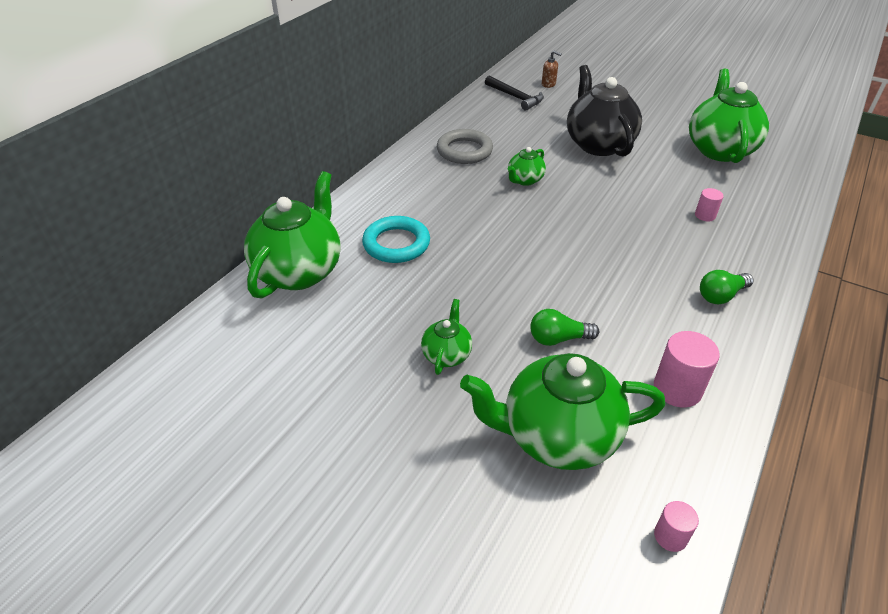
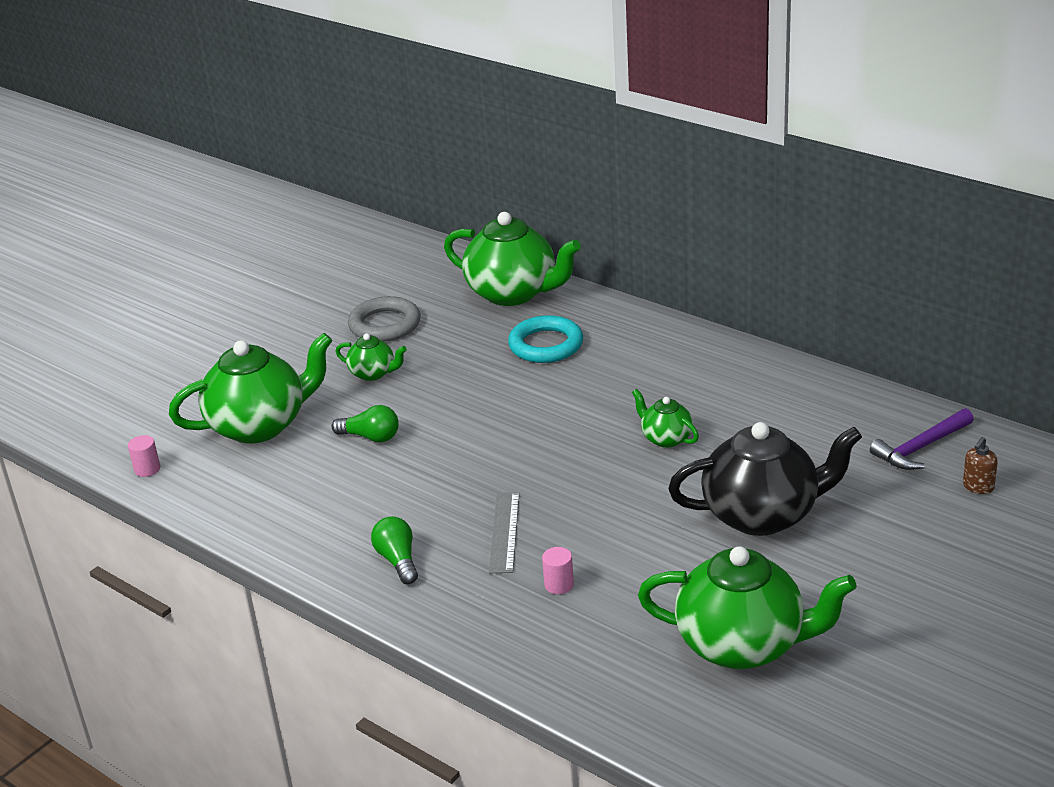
camera: 100 degrees right, 10 degrees down
(464, 151) = (745, 393): grey ring -> grey ring (385, 325)
(515, 97) = (921, 448): black hammer -> purple hammer
(557, 436) = (260, 425): green teapot -> green teapot turned 60 degrees clockwise
(558, 339) = (371, 437): green light bulb -> green light bulb turned 105 degrees clockwise
(660, 244) = (504, 532): none -> grey ruler
(677, 389) = (281, 500): pink cylinder -> none

